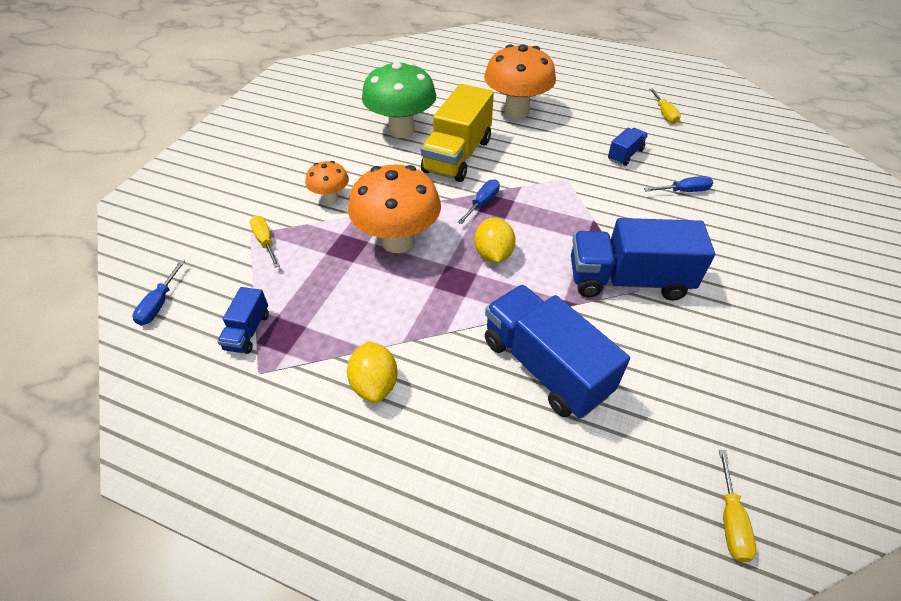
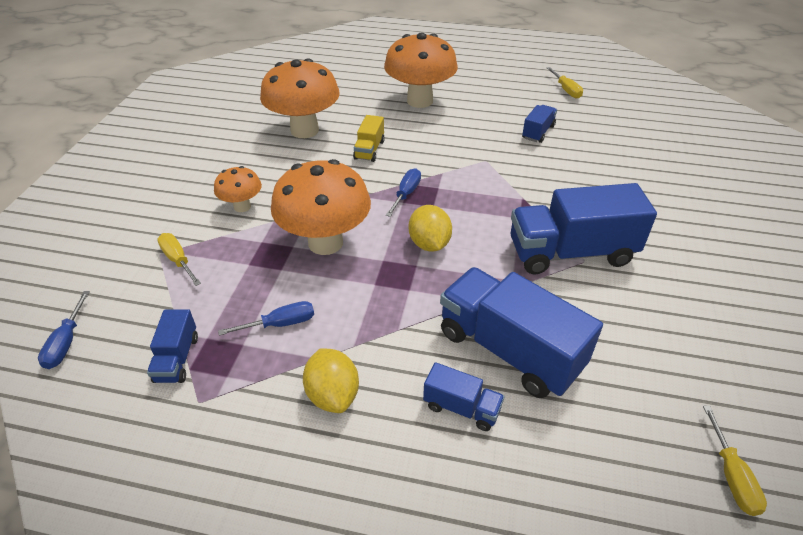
camera: 10 degrees left, 5 degrees down
(401, 130) = (304, 130): green mushroom -> orange mushroom
(457, 156) = (369, 150): yellow truck -> yellow truck, size x0.48
(488, 414) = (461, 407): none -> blue truck
(683, 191) = (603, 161): blue screwdriver -> blue screwdriver (280, 324)

